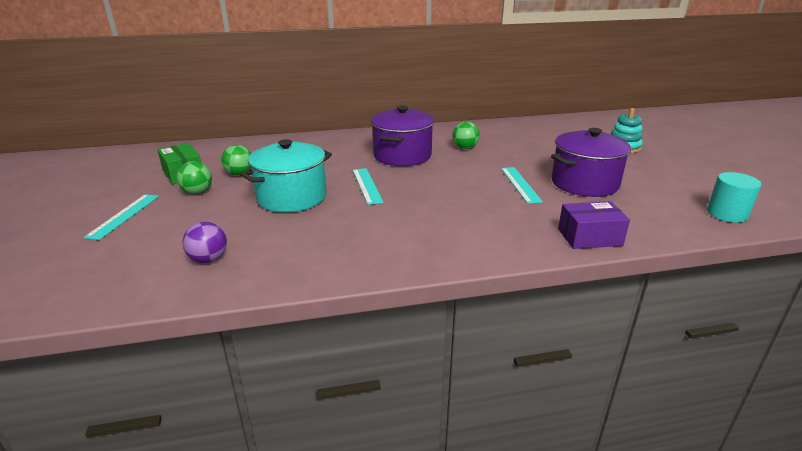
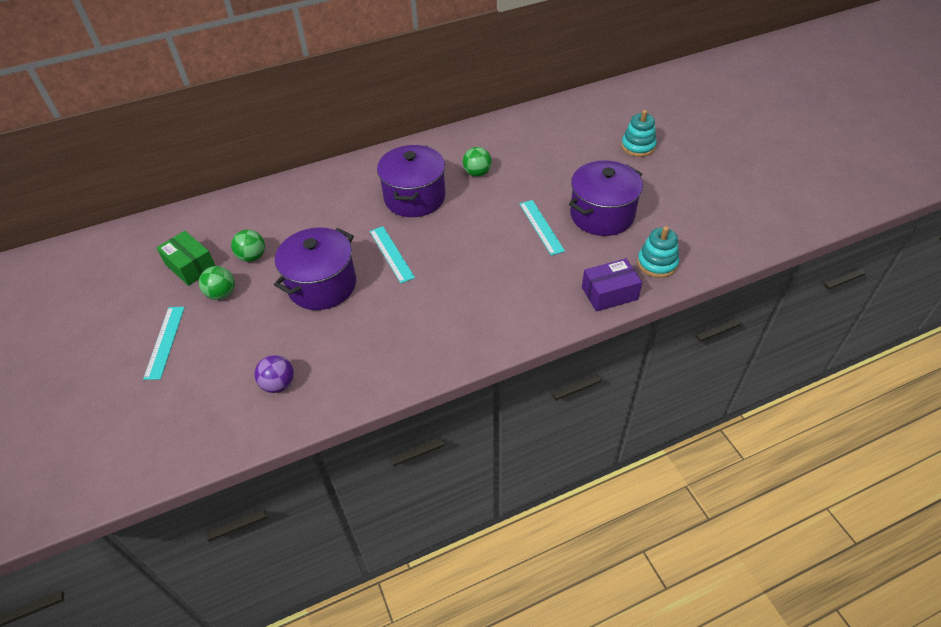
camera: 10 degrees left, 20 degrees up
(292, 197) = (322, 285): turquoise pot -> purple pot
(645, 221) = (657, 263): none -> turquoise stacking toy
(727, 214) = (727, 240): turquoise cylinder -> none

